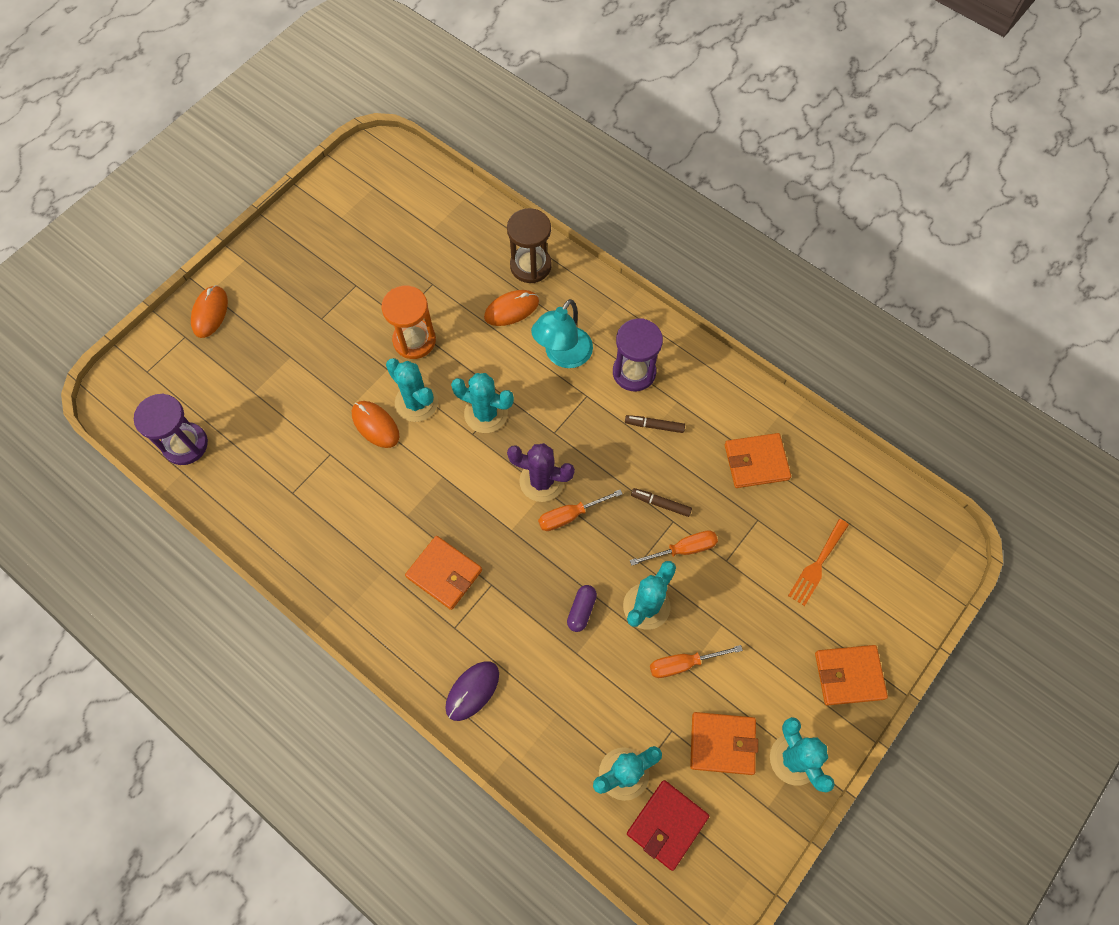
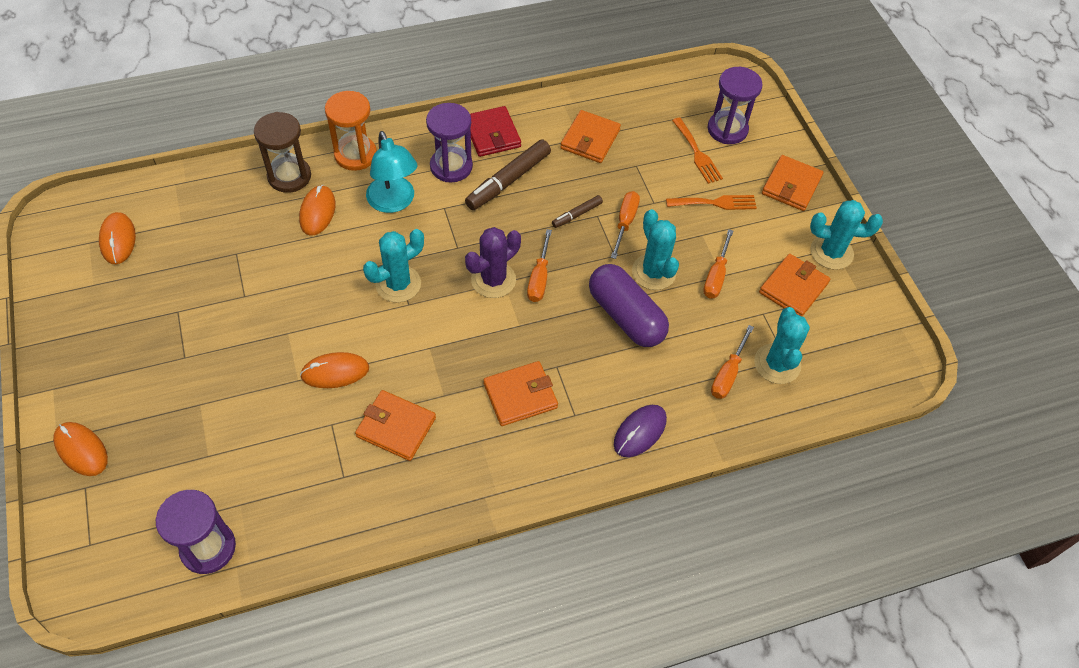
camera: 60 degrees left, 10 degrees down
(356, 500) = (396, 427): none -> orange wallet
(388, 202) = (118, 240): none -> orange mouse
(414, 340) = (279, 297): orange hourglass -> orange hourglass (355, 155)
(416, 402) = (341, 328): turquoise cactus -> none
(472, 691) = (640, 432): purple mouse -> purple mouse turned 60 degrees clockwise
(581, 610) = (626, 316): purple capsule -> purple capsule, size x2.14
(582, 734) = (728, 374): none -> orange screwdriver
(654, 426) = (508, 181): brown marker -> brown marker, size x1.89
(667, 825) = (833, 358): red wallet -> red wallet (492, 134)
(769, 615) = (715, 203): none -> orange fork
(871, 575) = (727, 129): none -> purple hourglass

